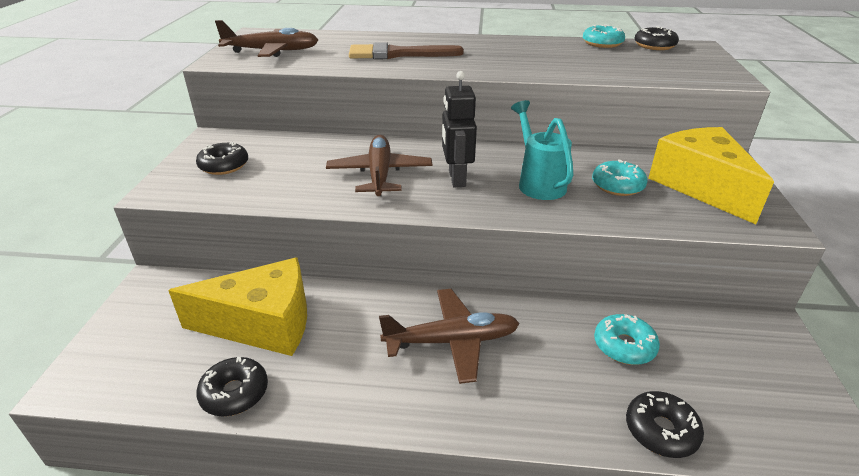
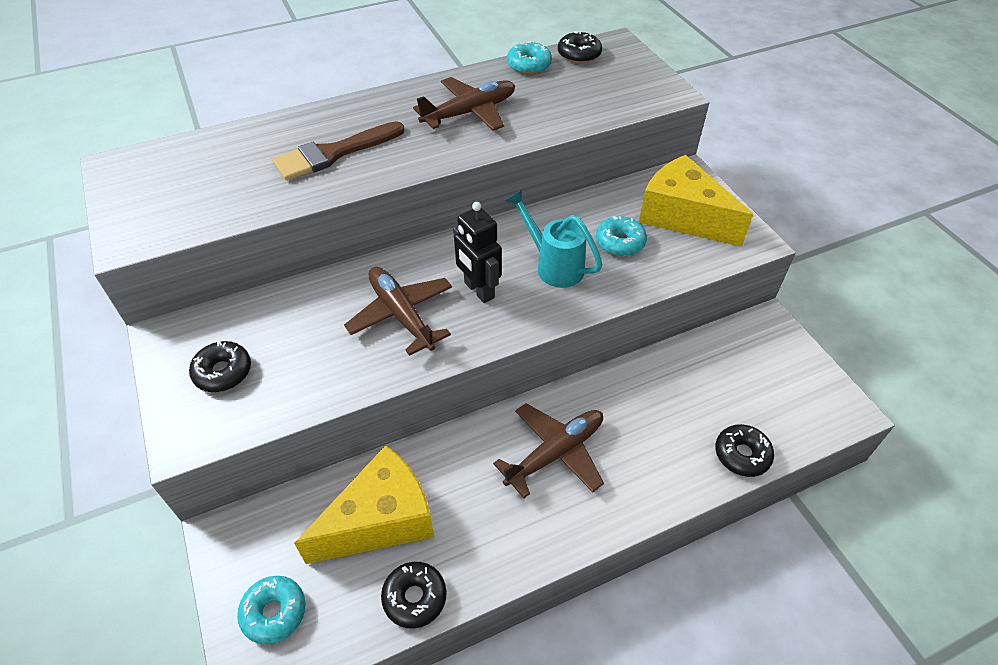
camera: 30 degrees left, 15 degrees up
(272, 51) = (176, 198): brown plane -> brown plane (469, 113)
(624, 346) = (682, 392): turquoise donut -> turquoise donut (274, 612)

